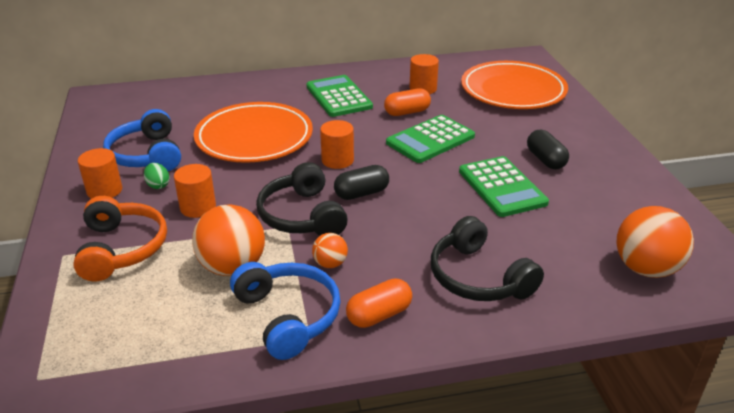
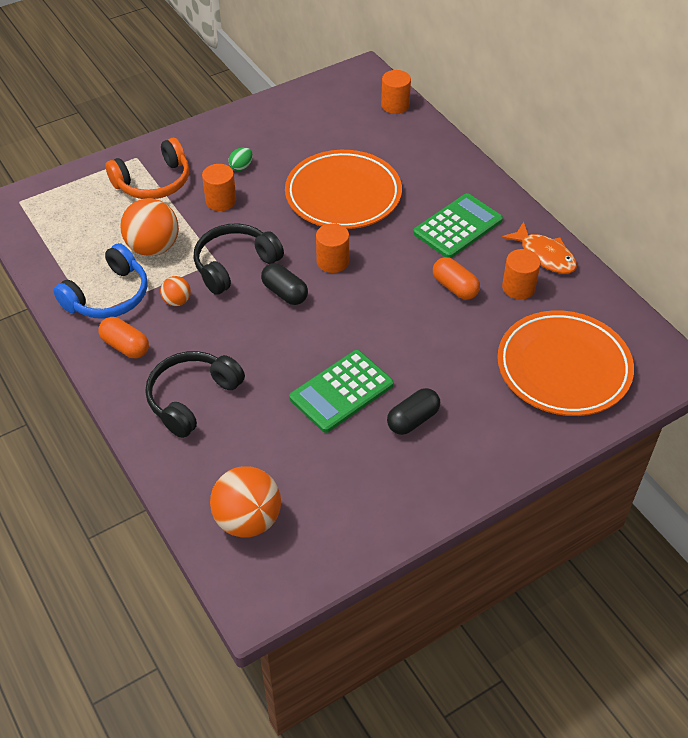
camera: 70 degrees right, 15 degrees up
(104, 190) = (221, 142): orange cylinder -> orange cylinder (395, 105)
(147, 155) = (283, 142): blue headphones -> none
(395, 72) = (544, 255): none -> orange fish
(430, 140) = (406, 318): green calculator -> none

